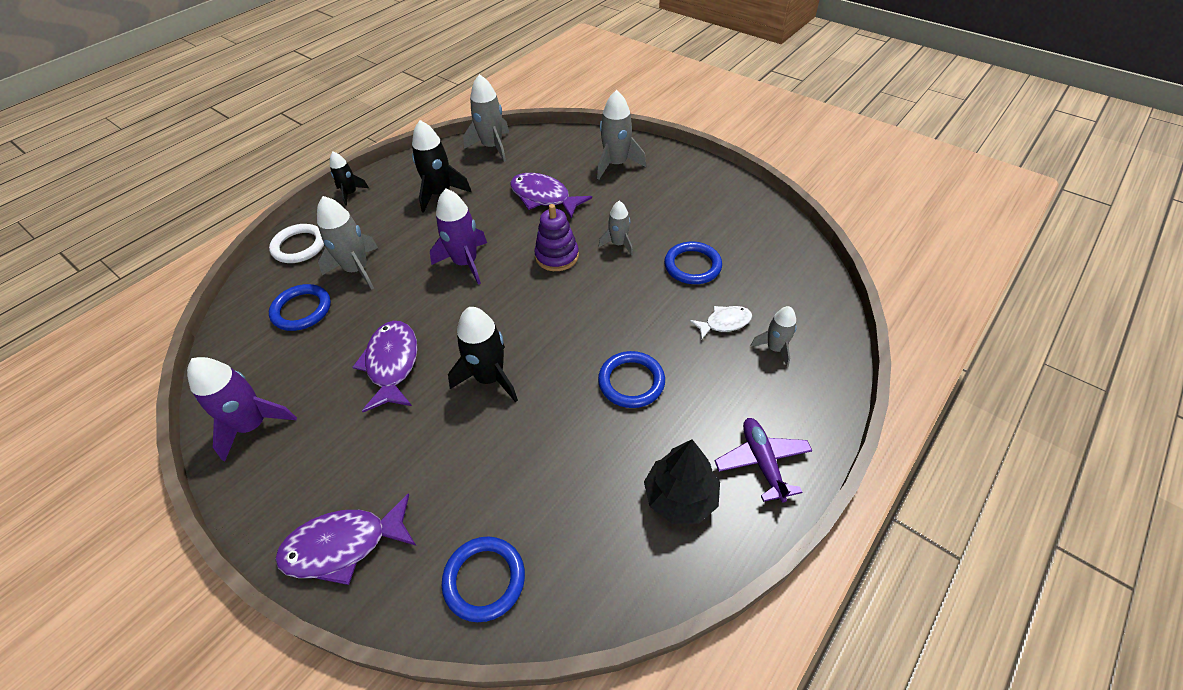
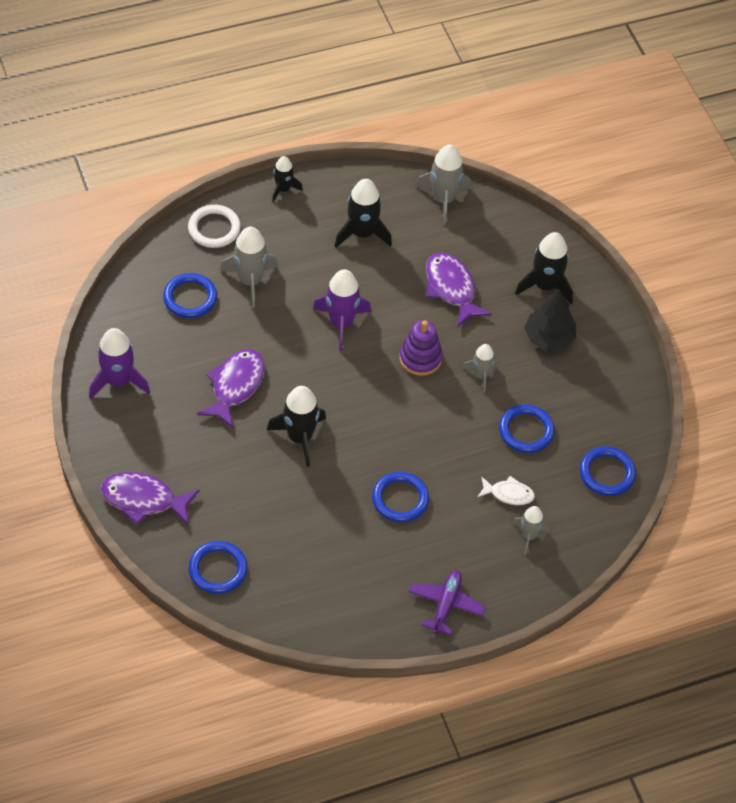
camera: 25 degrees right, 5 degrees up
(616, 164) = (545, 286): grey rocket -> black rocket
(680, 497) = (373, 593): black tree -> black tree (549, 337)
(786, 263) = (607, 473): none -> blue ring

